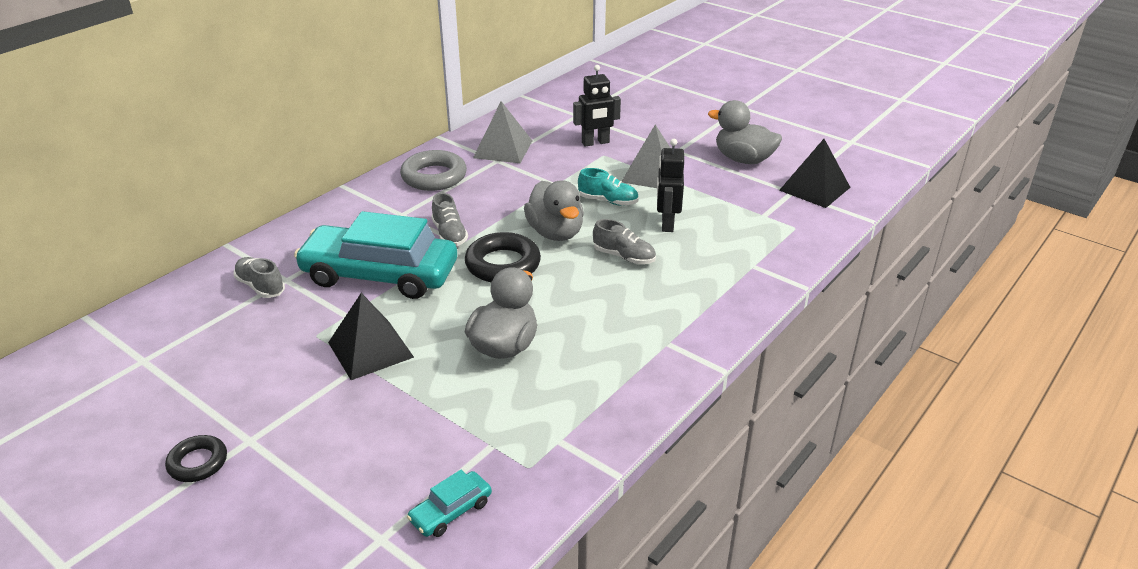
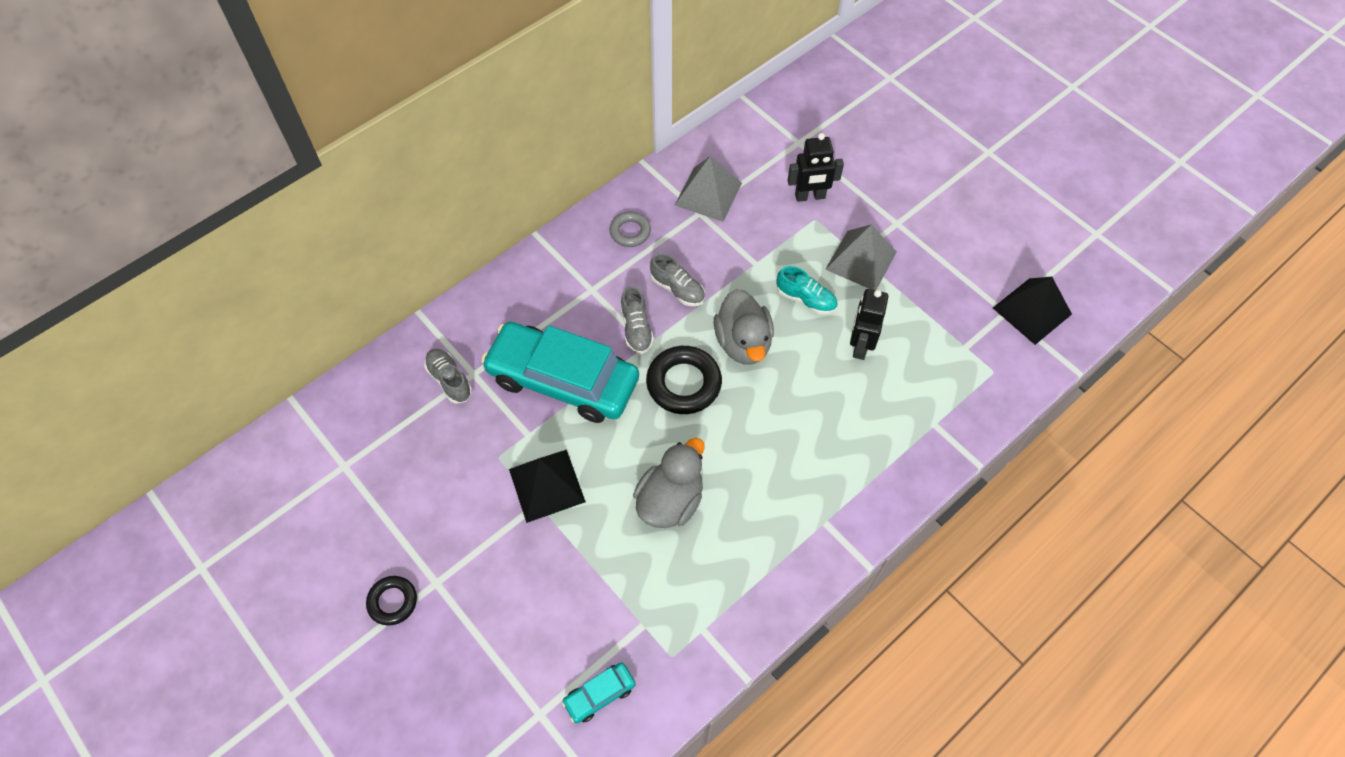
camera: 10 degrees right, 25 degrees up
(434, 176) = (630, 232): grey ring -> grey ring, size x0.60
(624, 257) = (806, 390): grey shoe -> grey shoe (677, 289)
(743, 159) = (966, 249): grey duck -> none

